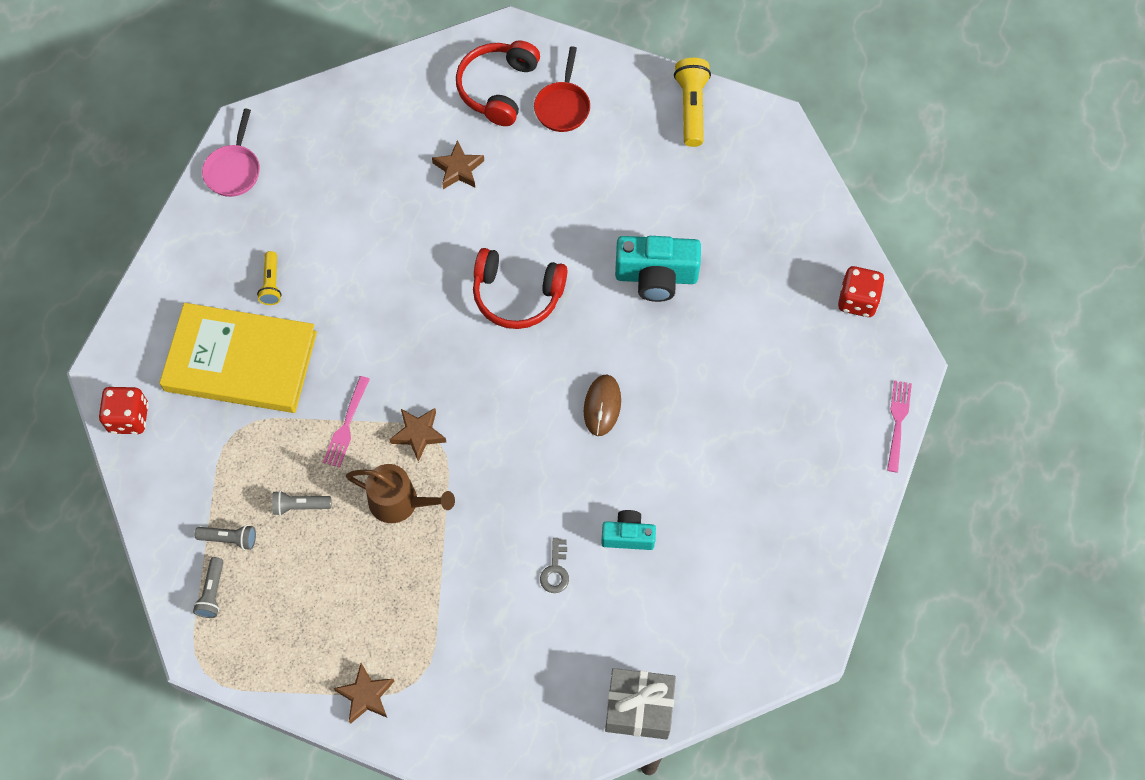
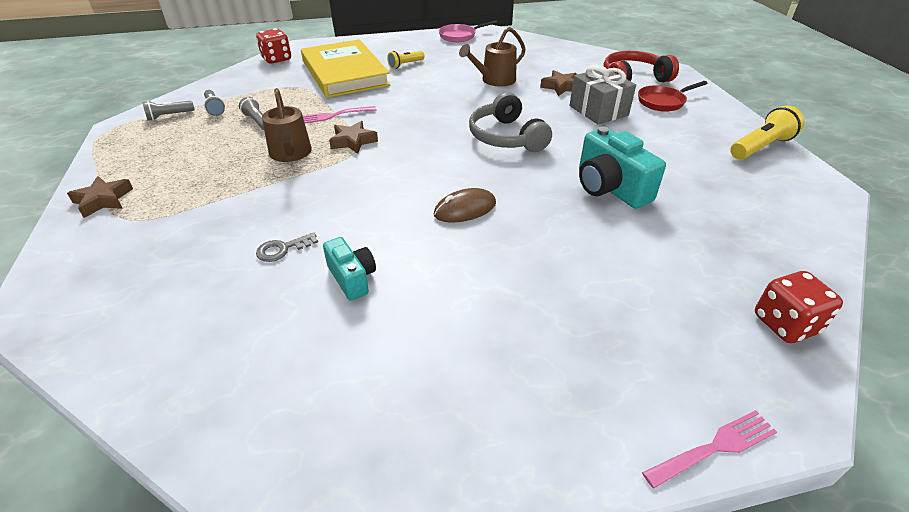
camera: 55 degrees right, 25 degrees down
(390, 220) = (495, 80): none -> brown watering can
(517, 295) = (506, 137): red headphones -> grey headphones
(639, 708) = (144, 379): grey gift -> grey gift (598, 110)

